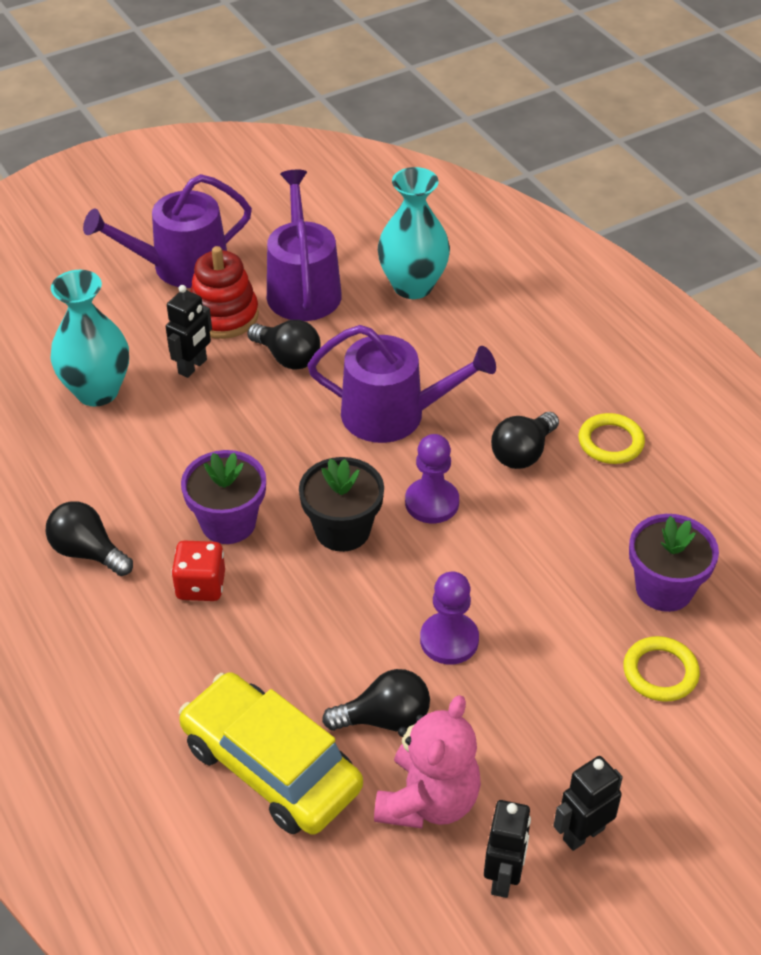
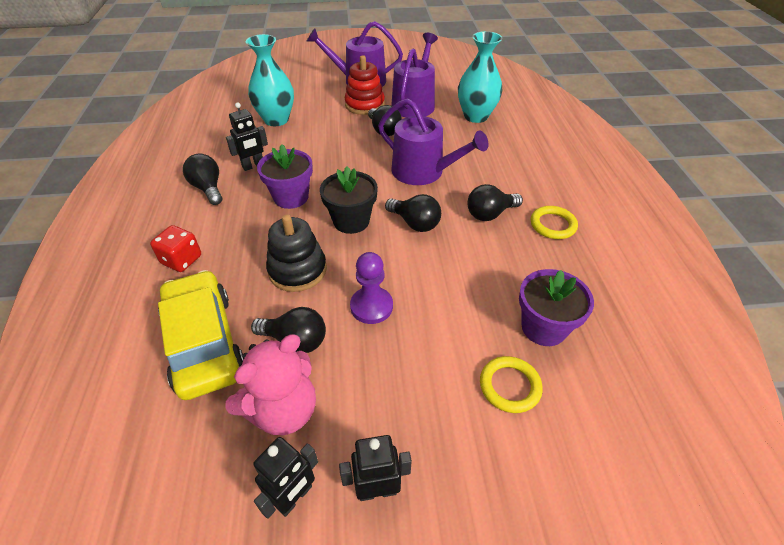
camera: 25 degrees right, 0 degrees up
(193, 367) = (331, 122): black robot -> black robot (253, 166)
(201, 585) = (250, 224): red dice -> red dice (182, 260)
(320, 628) = (297, 270): none -> black stacking toy
(432, 502) = (415, 223): purple pawn -> black light bulb

